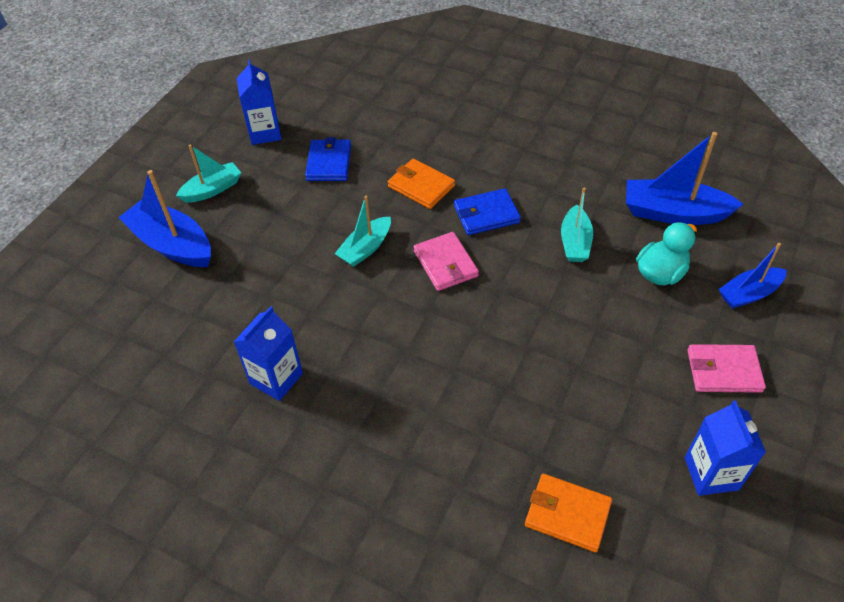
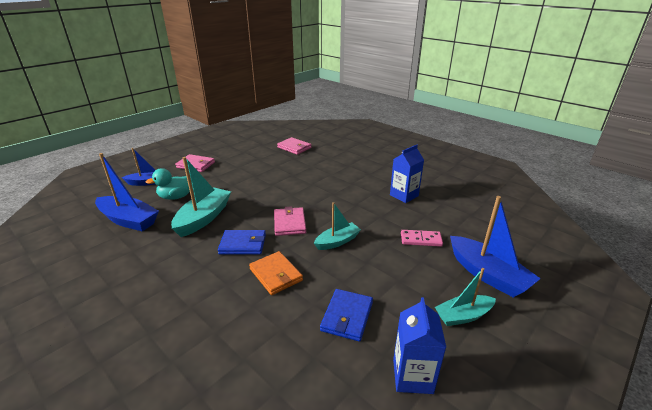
camera: 165 degrees left, 20 degrees down
(250, 279) = (421, 240): none -> pink domino
(567, 514) = (294, 147): orange wallet -> pink wallet
(575, 242) = (204, 218): turquoise boat -> turquoise boat, size x1.61
(711, 473) = (235, 147): blue carton -> none

